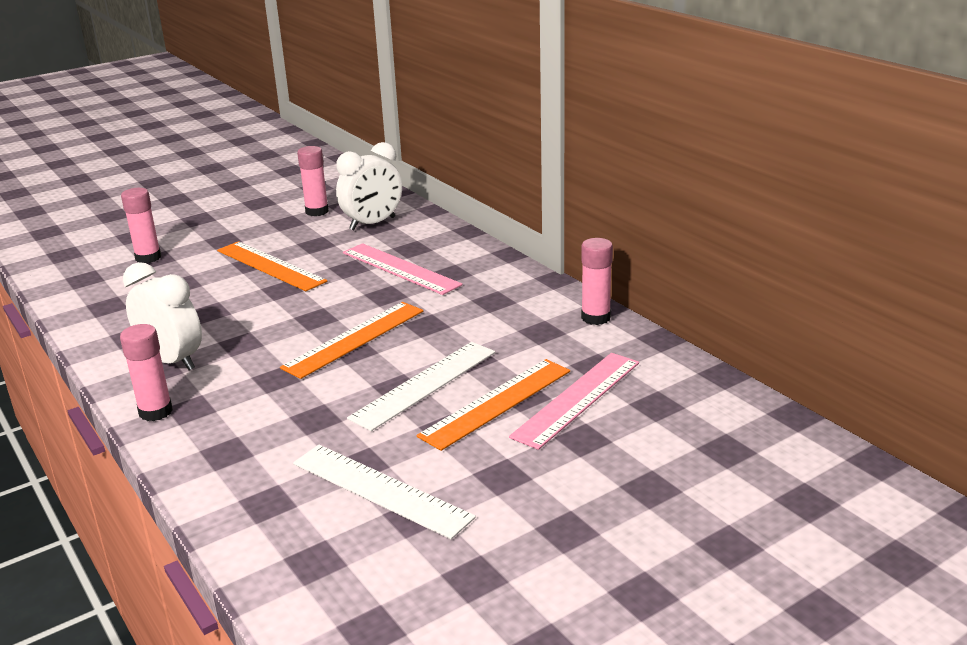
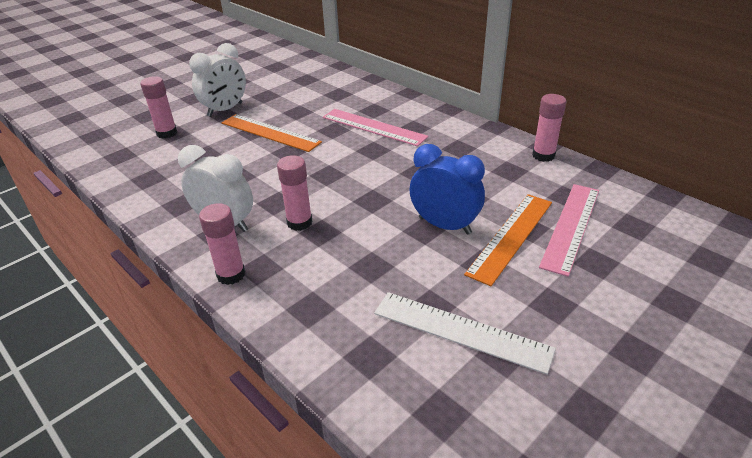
camera: 10 degrees left, 10 degrees up
(317, 211) = (286, 85): pink glue stick -> pink glue stick (299, 222)
(354, 339) = (367, 190): orange ruler -> none
(372, 223) = (333, 92): white clock -> white clock (225, 110)
(424, 384) = (444, 225): white ruler -> blue clock

